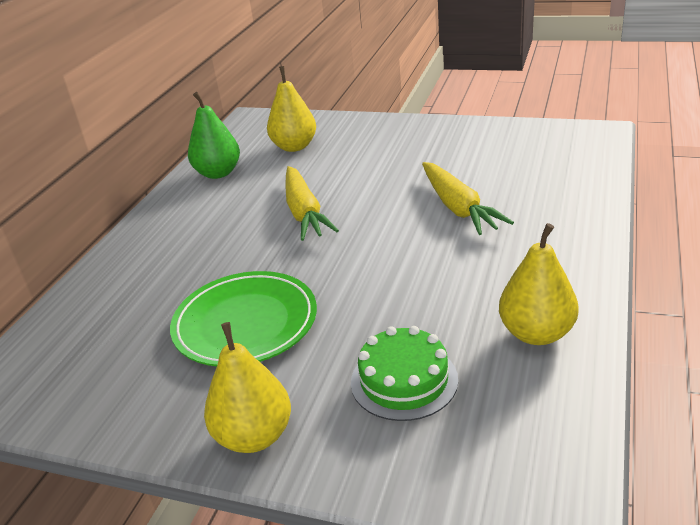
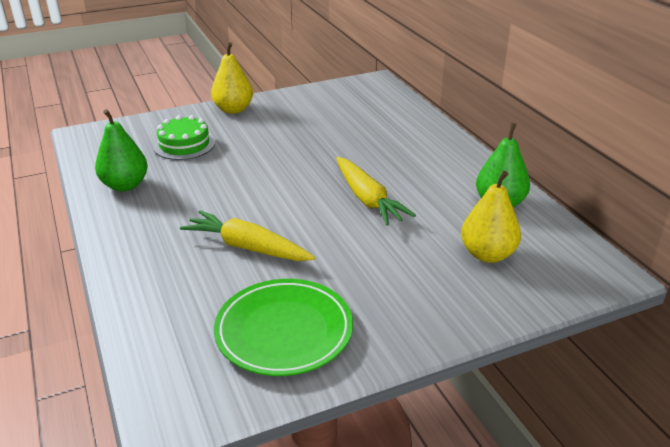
camera: 135 degrees right, 0 degrees up
(245, 323) = (300, 136): green plate -> green plate (284, 331)
(304, 212) = (367, 199): yellow carrot -> yellow carrot turned 150 degrees counterclockwise
(536, 333) = (125, 185): yellow pear -> green pear

